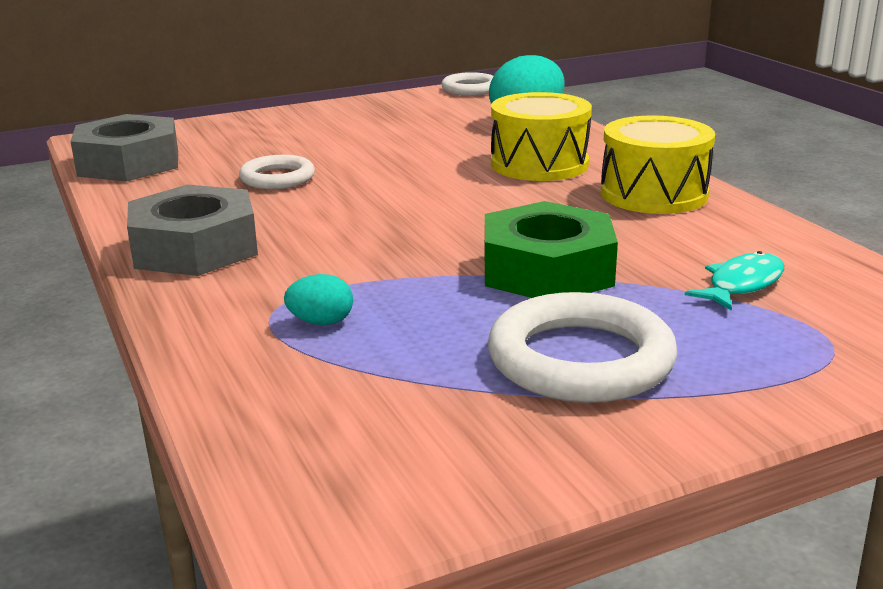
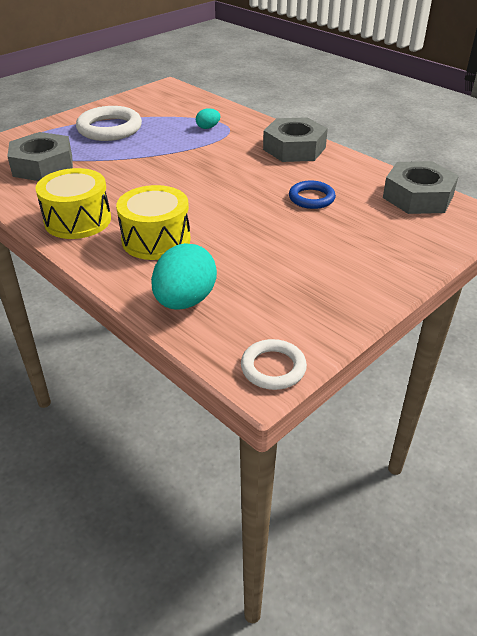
camera: 160 degrees right, 15 degrees up
(277, 178) = (311, 198): white ring -> blue ring
(547, 270) = (130, 160): green nut -> none
(742, 284) = (43, 165): turquoise fish -> grey nut

